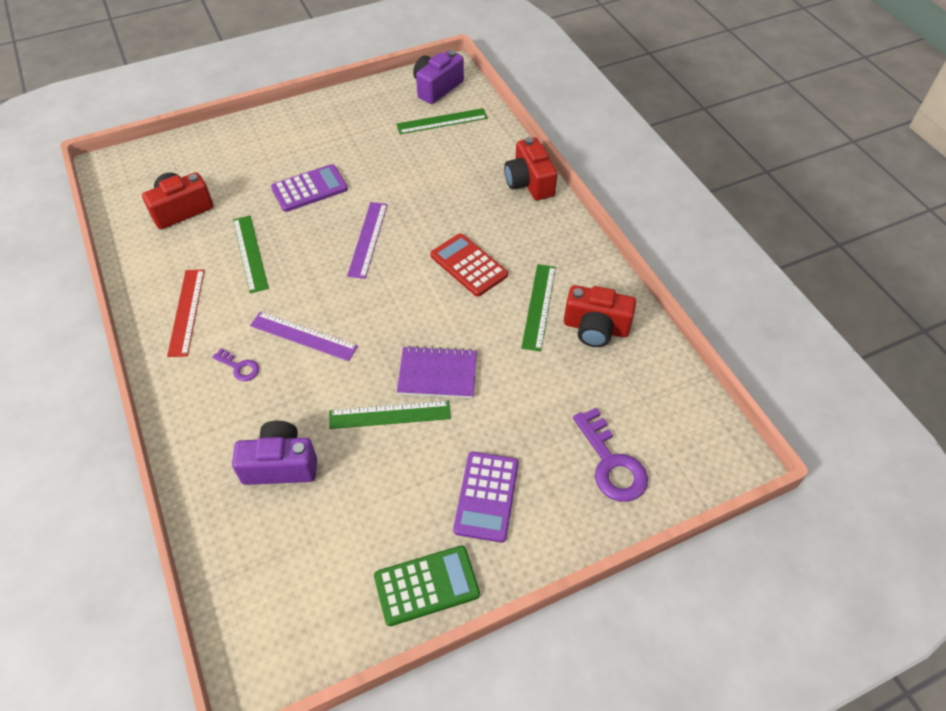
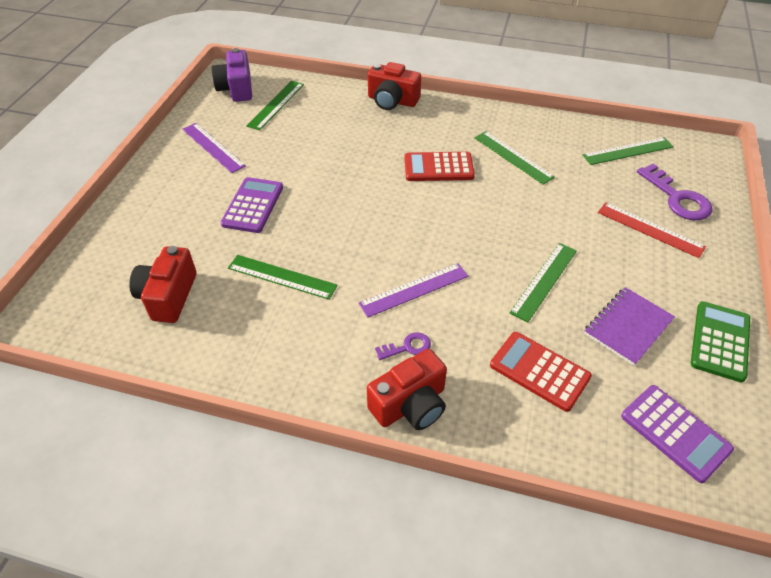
camera: 50 degrees left, 5 degrees down
(186, 312) = (303, 353): red ruler -> red ruler (650, 229)
(280, 464) = (539, 371): purple camera -> red calculator
(368, 239) = (351, 202): purple ruler -> purple ruler (213, 147)
(437, 374) = (528, 236): purple notebook -> purple notebook (628, 327)
(486, 496) = (661, 269): purple calculator -> purple calculator (675, 433)
(595, 328) = (557, 144): red camera -> red camera (410, 405)
(611, 463) = (677, 198): purple key -> purple key turned 45 degrees clockwise
(647, 388) = (628, 151): none -> green ruler

